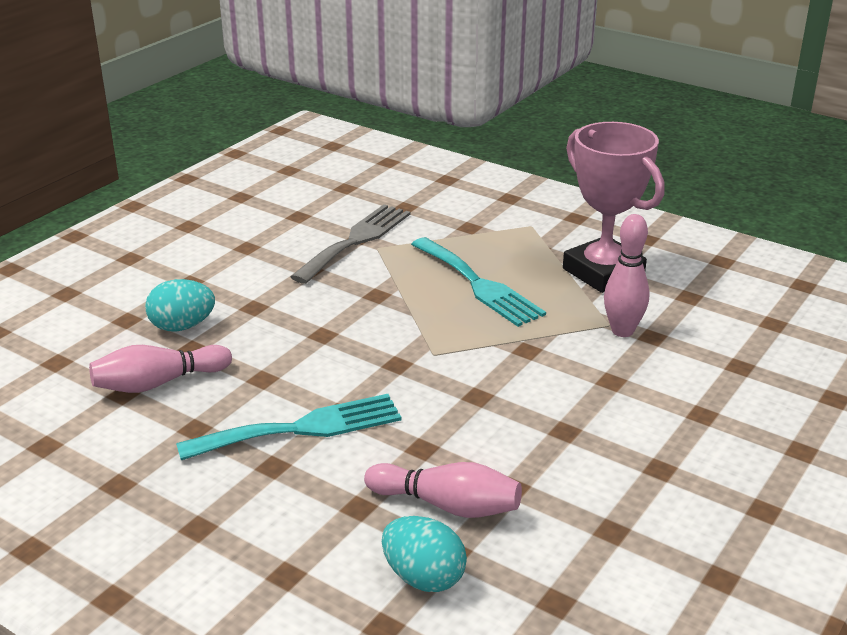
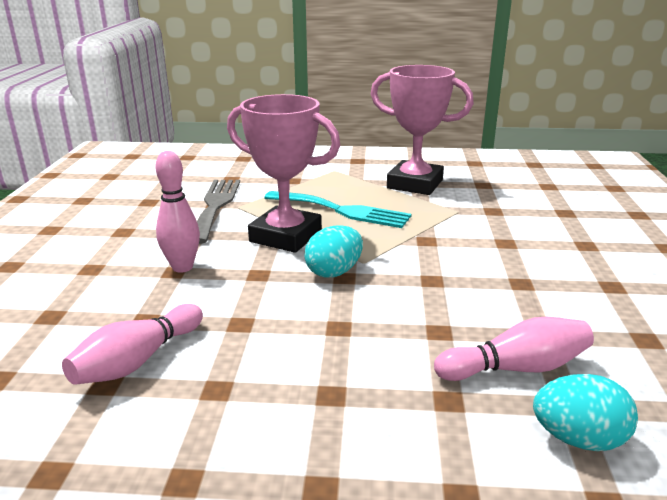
camera: 30 degrees left, 5 degrees down
(182, 326) = (117, 305): turquoise egg -> turquoise egg (334, 272)
(301, 428) = (322, 352): turquoise fork -> none
(388, 299) = (285, 236): none -> pink trophy
(622, 331) = (472, 212): pink bowling pin -> pink bowling pin (182, 267)

